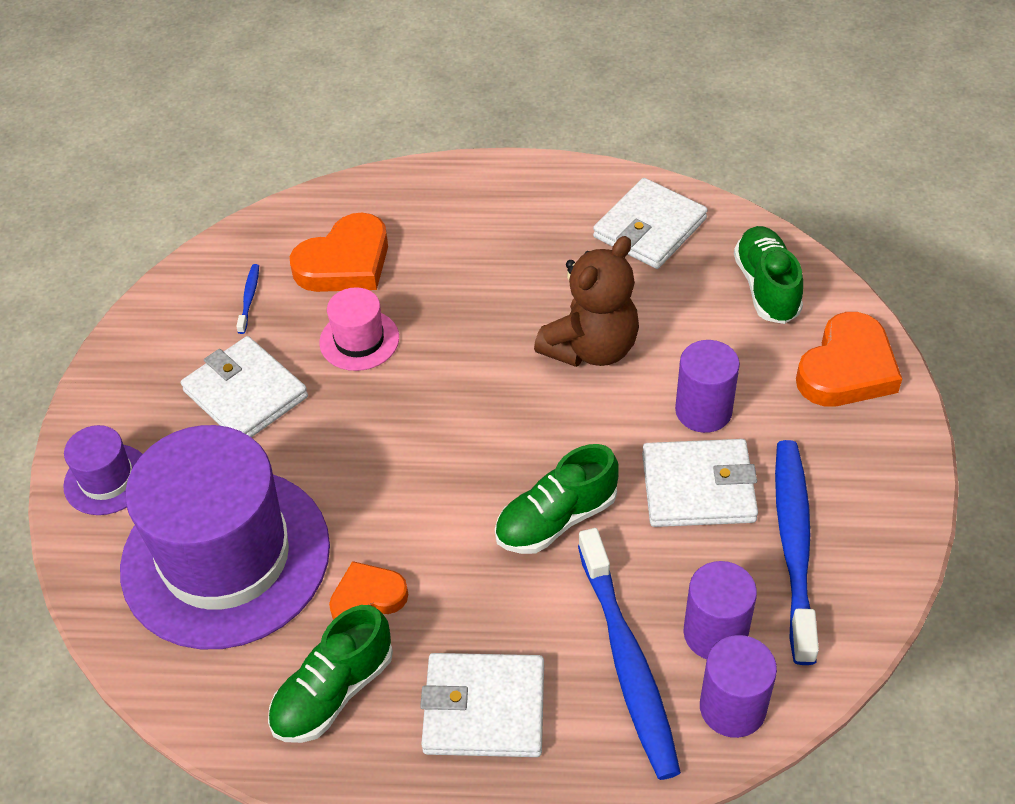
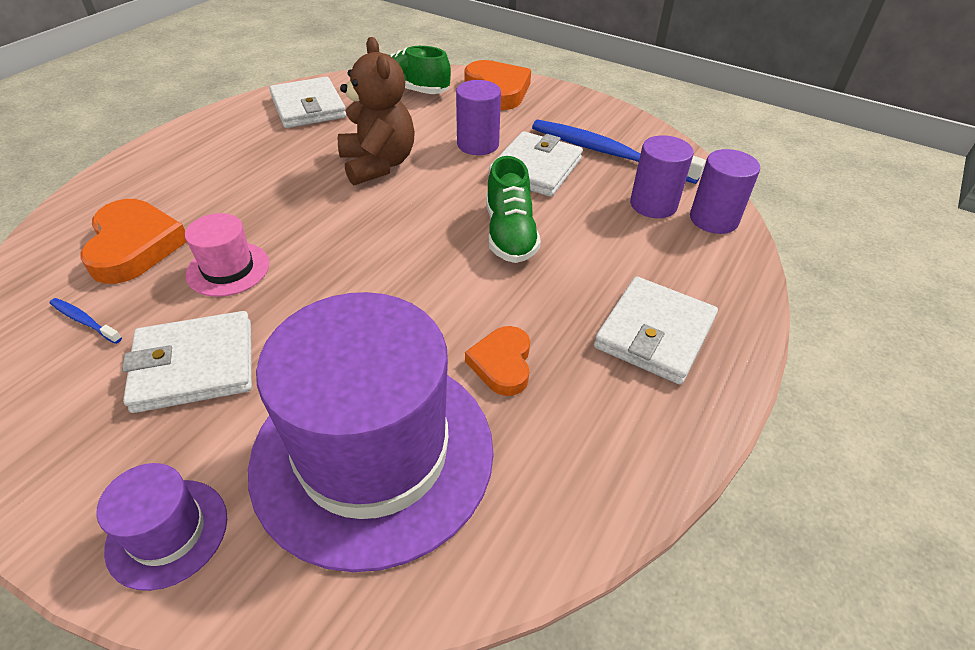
camera: 65 degrees left, 5 degrees down
(333, 692) = (585, 424): green shoe -> none
(627, 662) = (654, 248): blue toothbrush -> none

